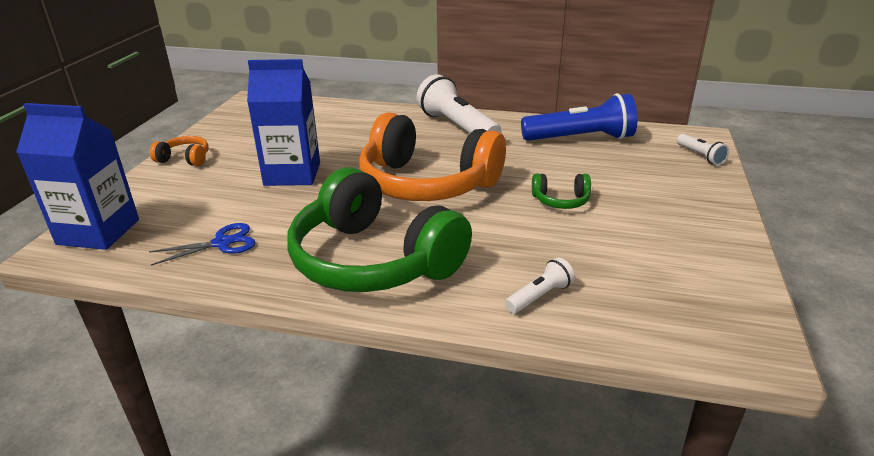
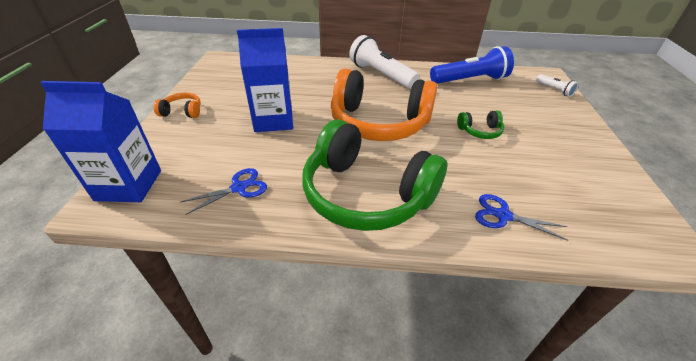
camera: 10 degrees left, 10 degrees up
(539, 296) = (503, 215): white flashlight -> blue scissors

